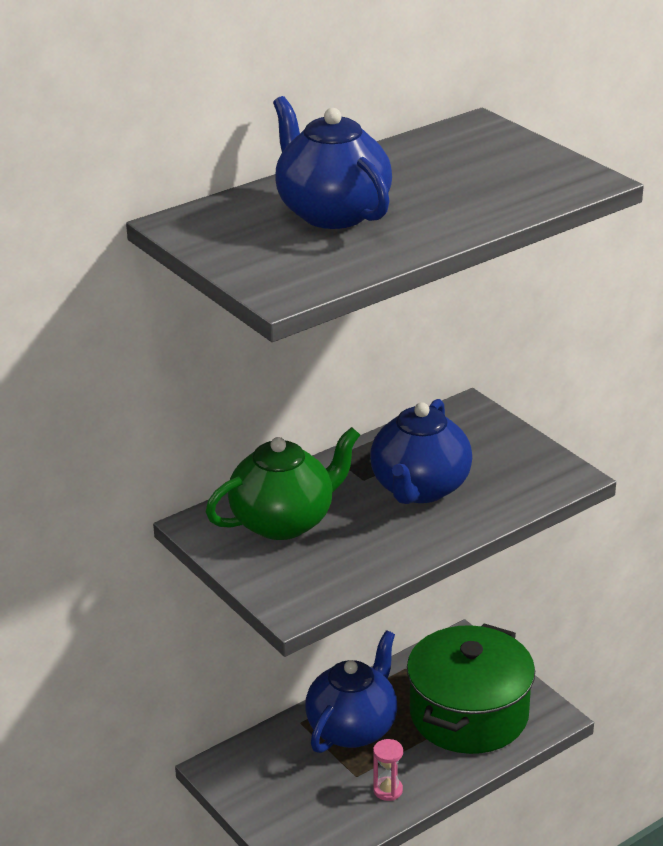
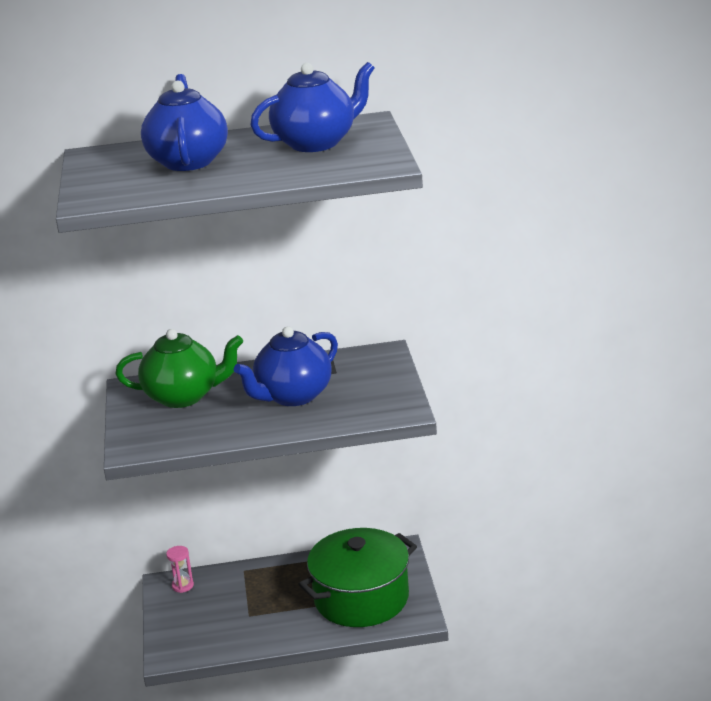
camera: 30 degrees right, 5 degrees down
(353, 728) = (274, 584): blue teapot -> blue teapot (316, 143)
(388, 790) = (261, 631): pink hourglass -> pink hourglass (182, 586)

